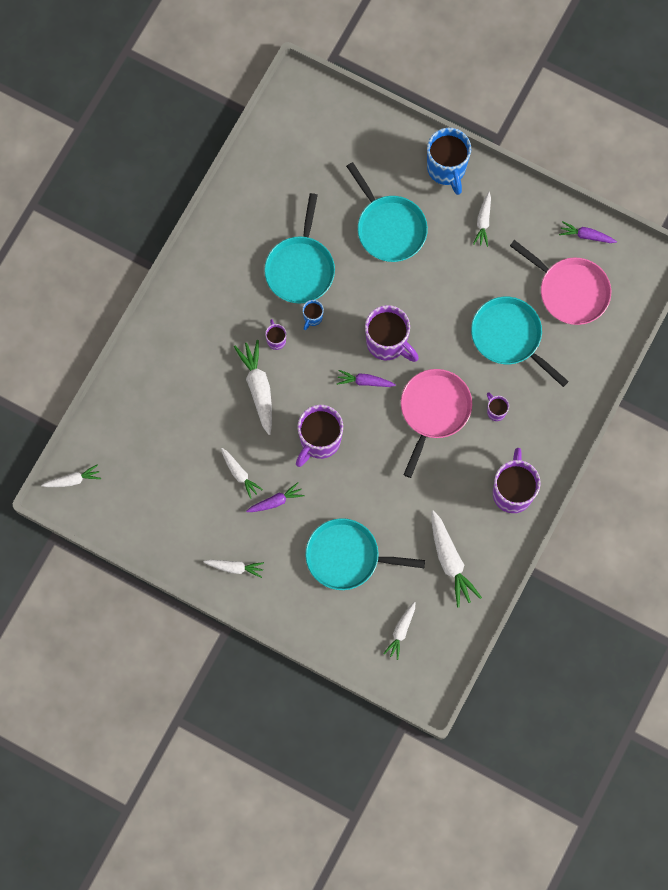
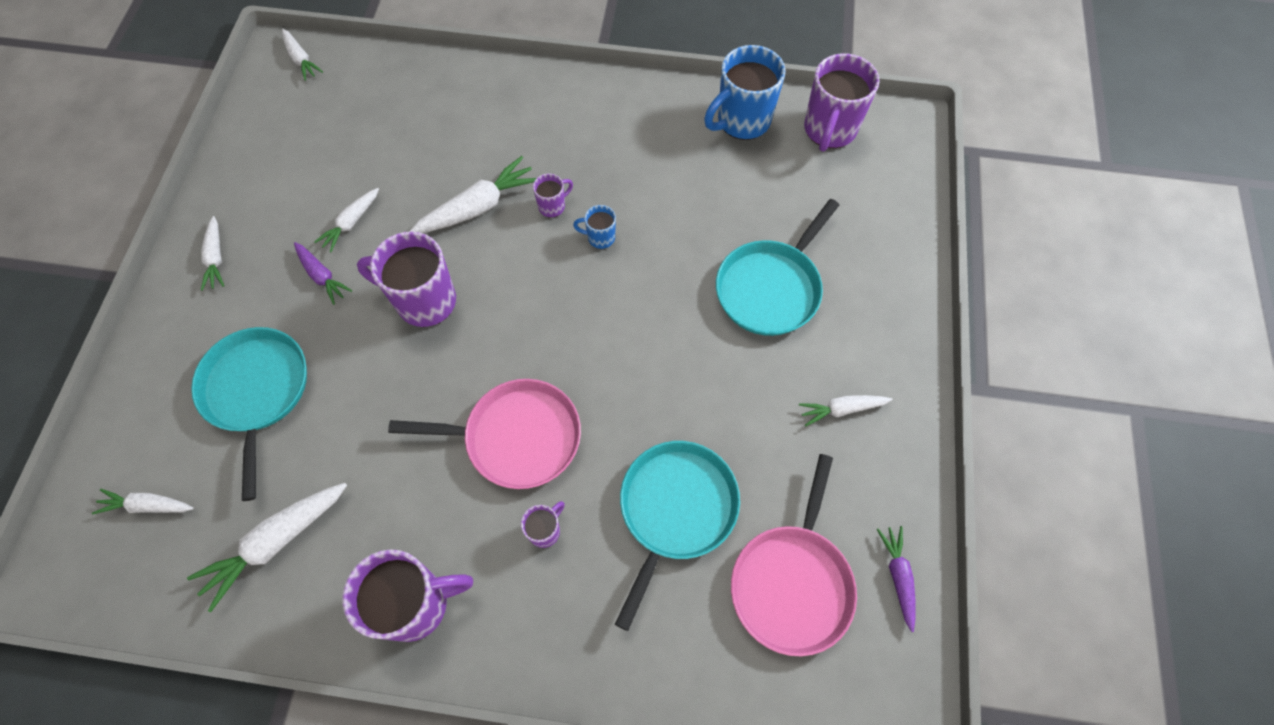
camera: 70 degrees right, 10 degrees down
(300, 268) = (664, 202): turquoise pan -> none
(365, 381) = (530, 330): purple carrot -> none
(387, 343) = (599, 340): purple mug -> purple mug (829, 130)
(446, 169) = (895, 333): blue mug -> blue mug (742, 121)

